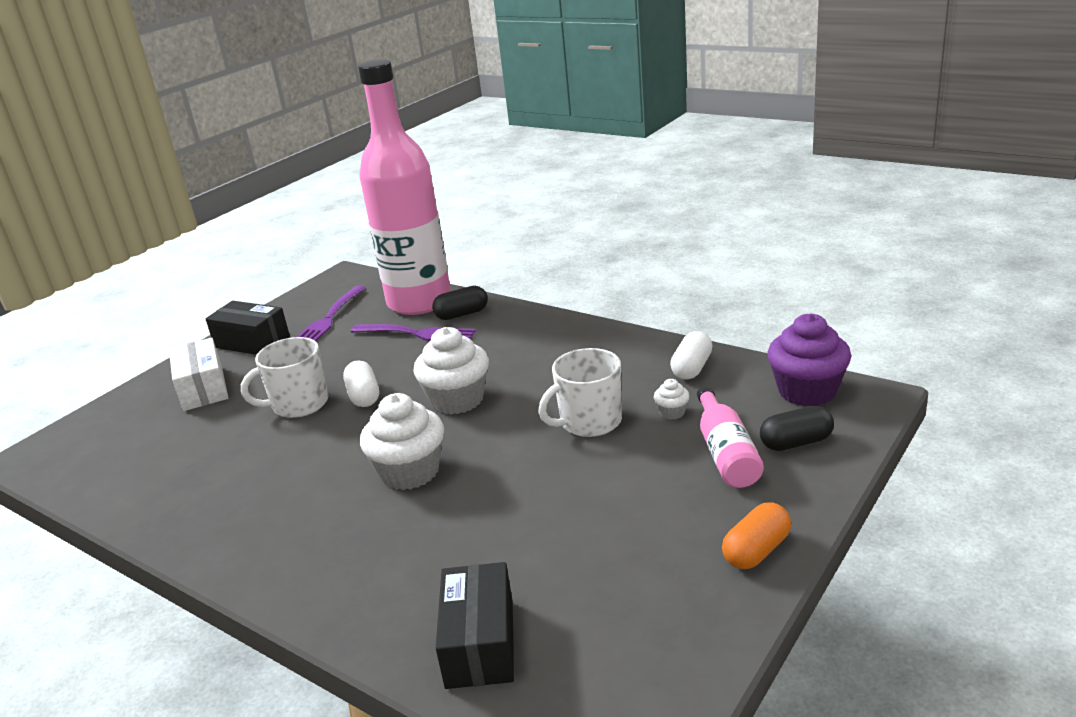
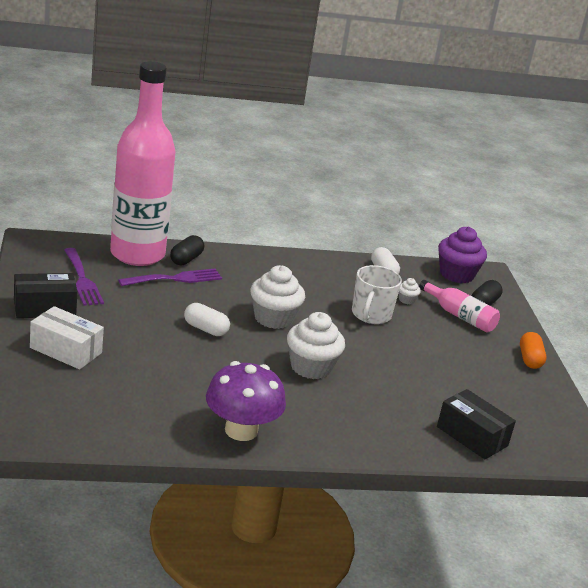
camera: 50 degrees left, 0 degrees up
(217, 526) = (241, 430): none -> purple mushroom
(299, 404) = (166, 344): white mug -> none

